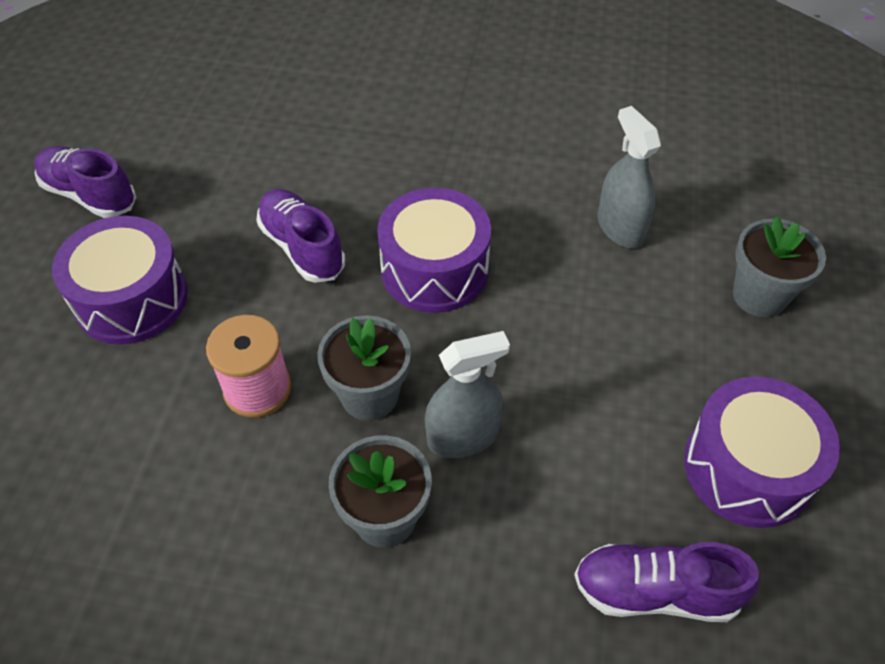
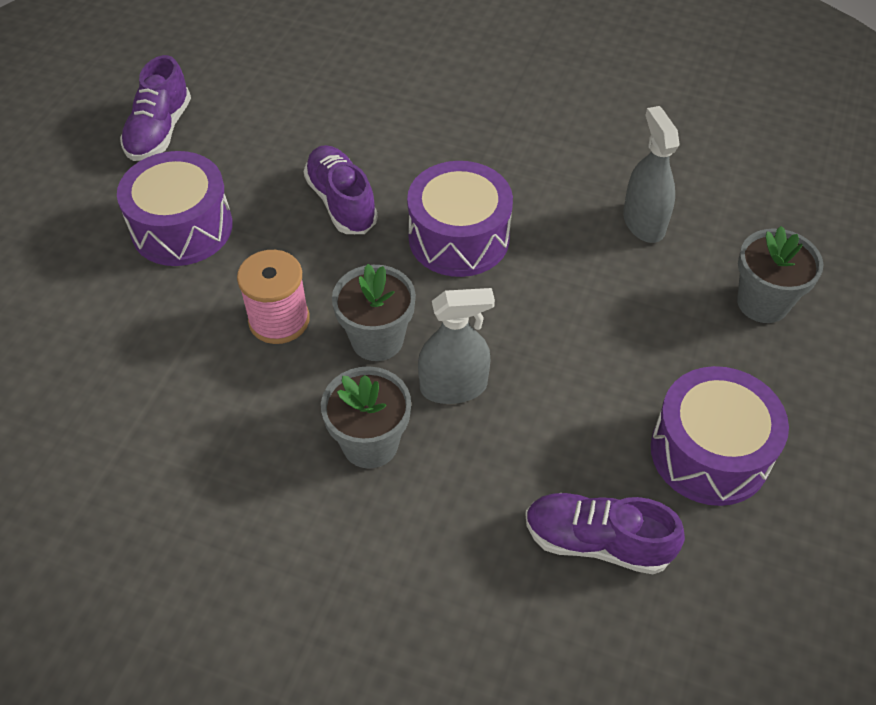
camera: 10 degrees right, 0 degrees up
(90, 195) = (159, 131): purple shoe -> purple shoe turned 120 degrees counterclockwise

